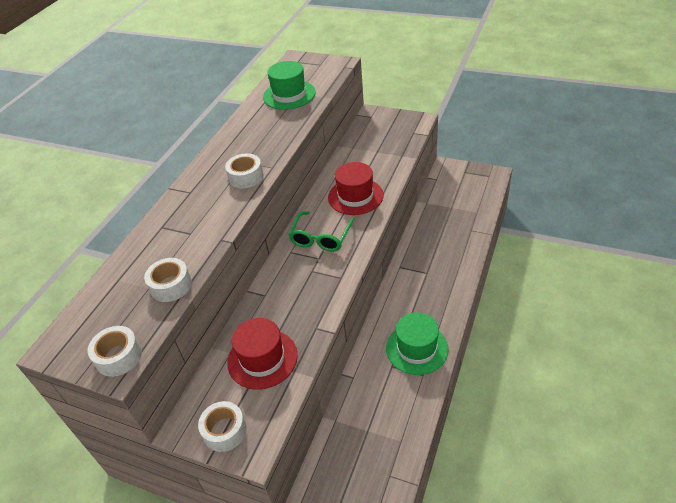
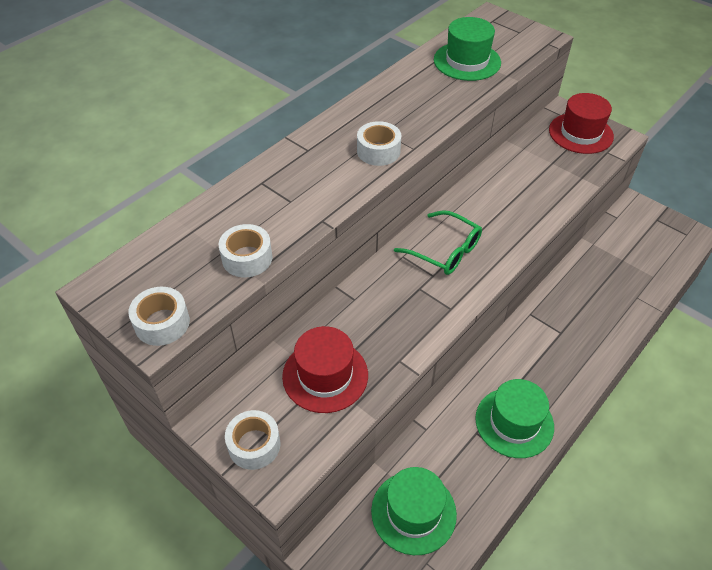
camera: 15 degrees right, 5 degrees up
(321, 238) = (445, 250): green glasses -> green glasses turned 90 degrees counterclockwise
(355, 196) = (505, 212): red hat -> red hat (580, 133)
(366, 442) = (413, 512): none -> green hat

